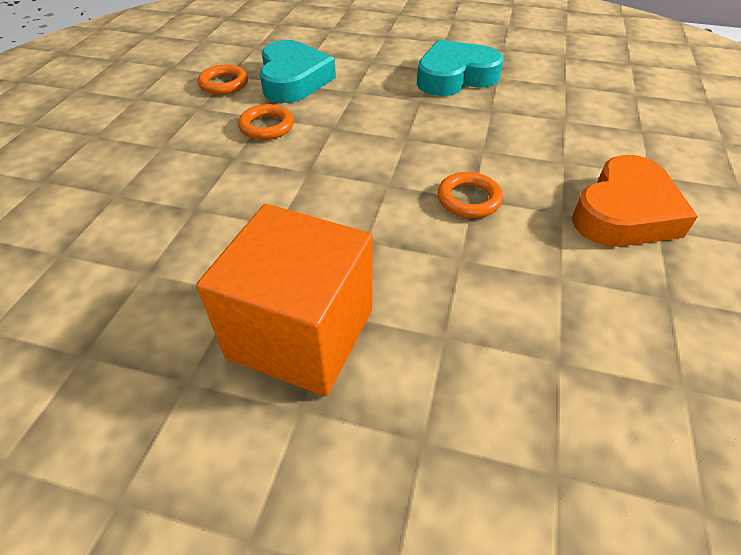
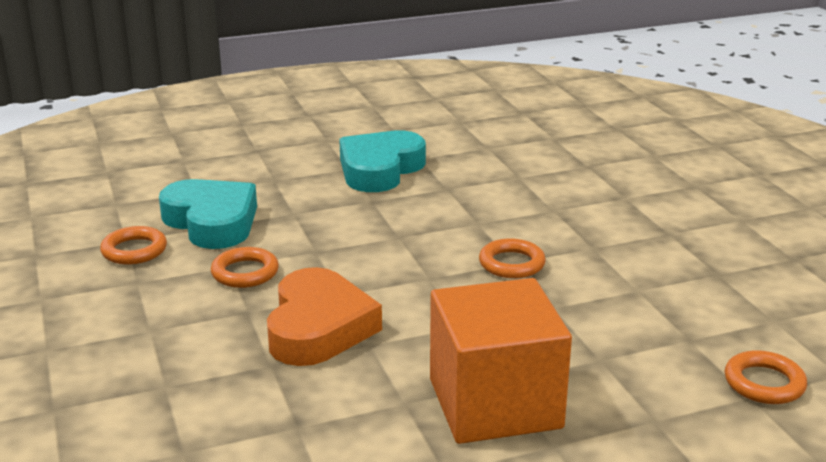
camera: 35 degrees left, 20 degrees down
(590, 466) = (764, 383): none -> orange ring
(624, 212) = (636, 230): orange heart -> orange heart (318, 327)

